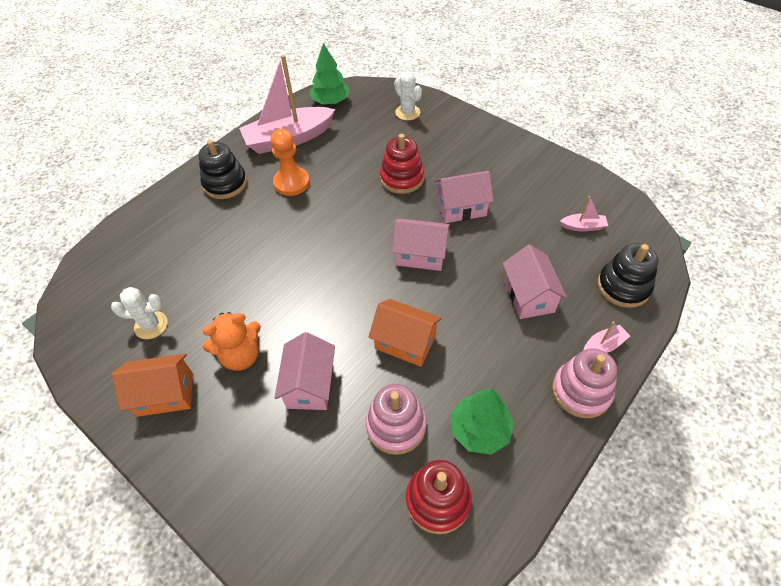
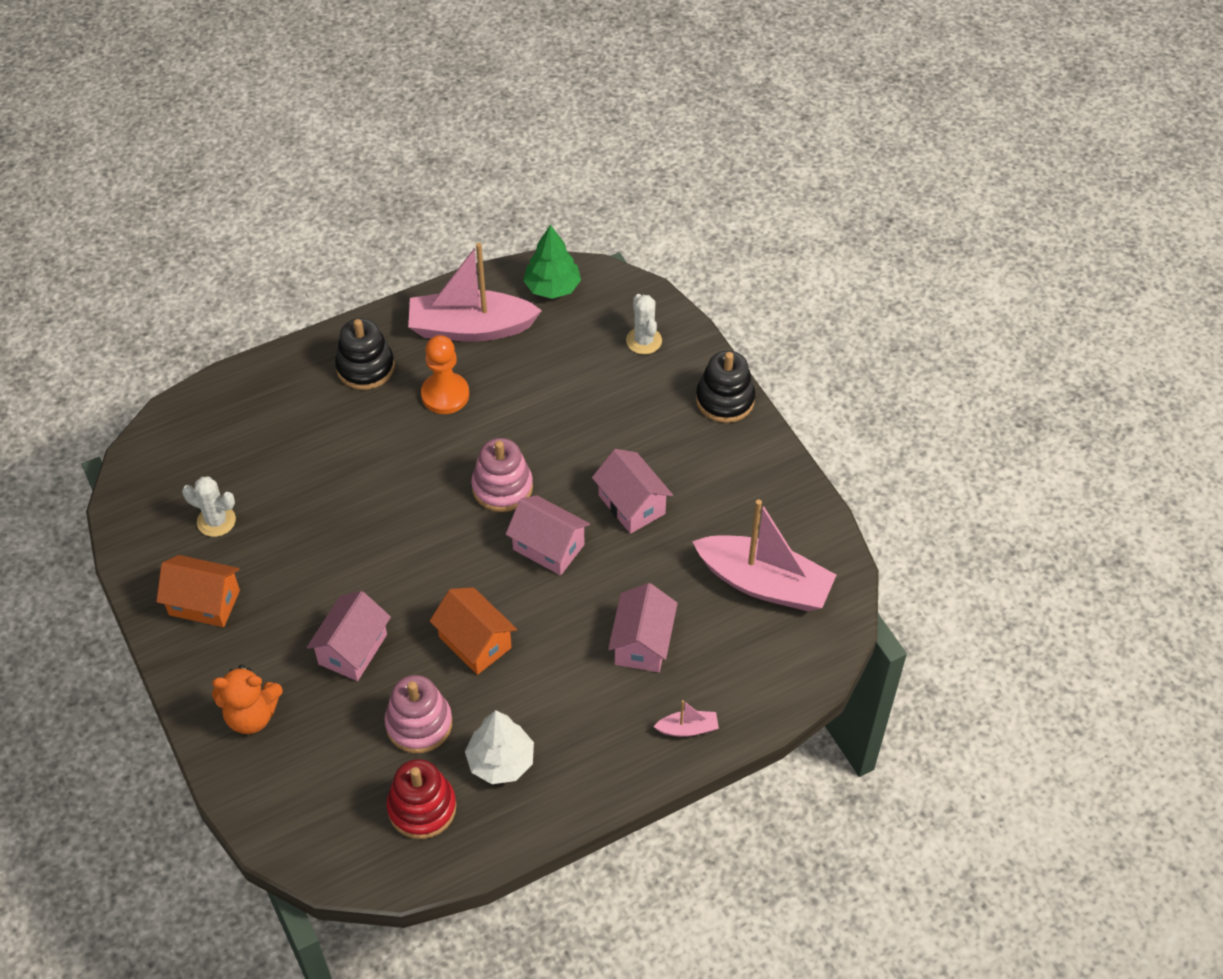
camera: 20 degrees right, 0 degrees up
(241, 355) = (296, 590): orange teddy bear -> orange teddy bear (252, 715)
(402, 178) = (582, 437): red stacking toy -> none
(461, 208) = (632, 504): pink house -> pink house turned 45 degrees clockwise
(480, 430) = (501, 761): green tree -> white tree
(581, 391) = (630, 765): pink stacking toy -> pink stacking toy (502, 487)
(583, 227) = (764, 583): pink boat -> pink boat, size x2.38
(623, 286) = (759, 673): black stacking toy -> black stacking toy (725, 400)

